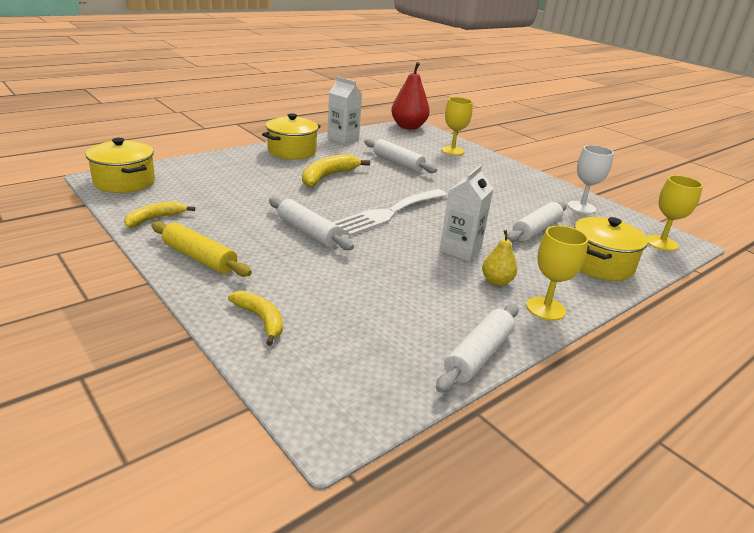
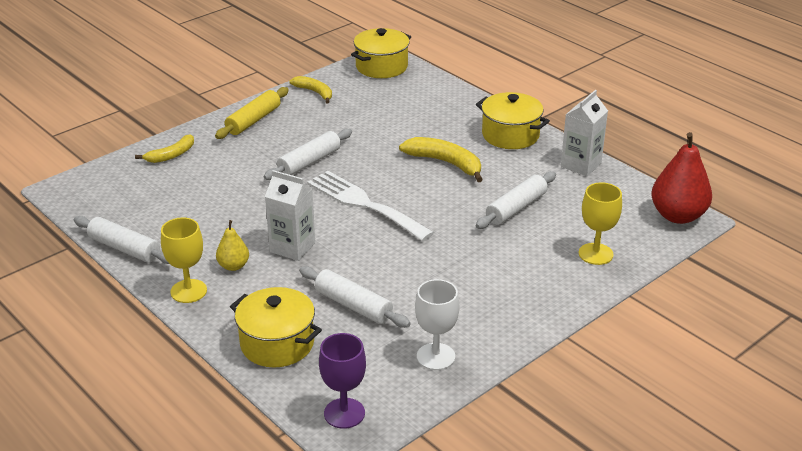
camera: 90 degrees right, 5 degrees up
(661, 243) = (344, 413): yellow goblet -> purple goblet

